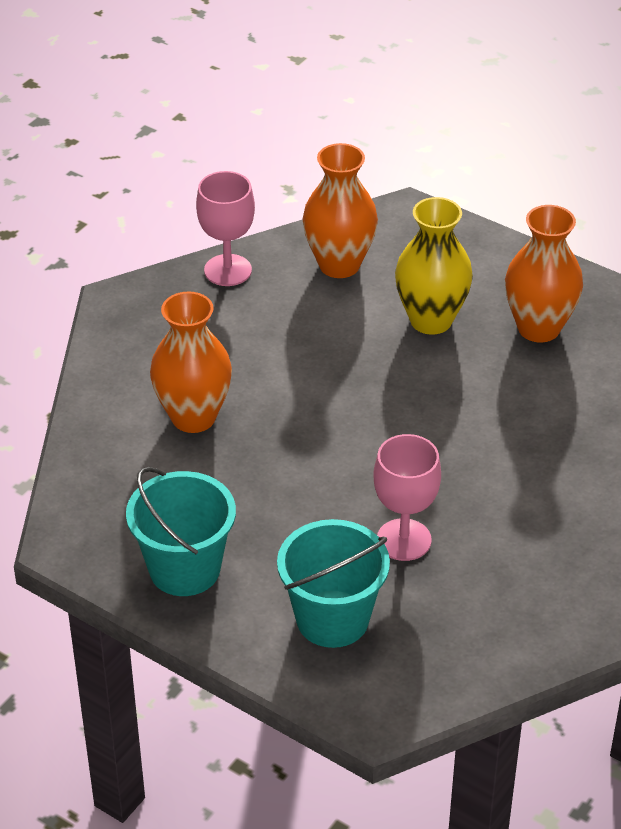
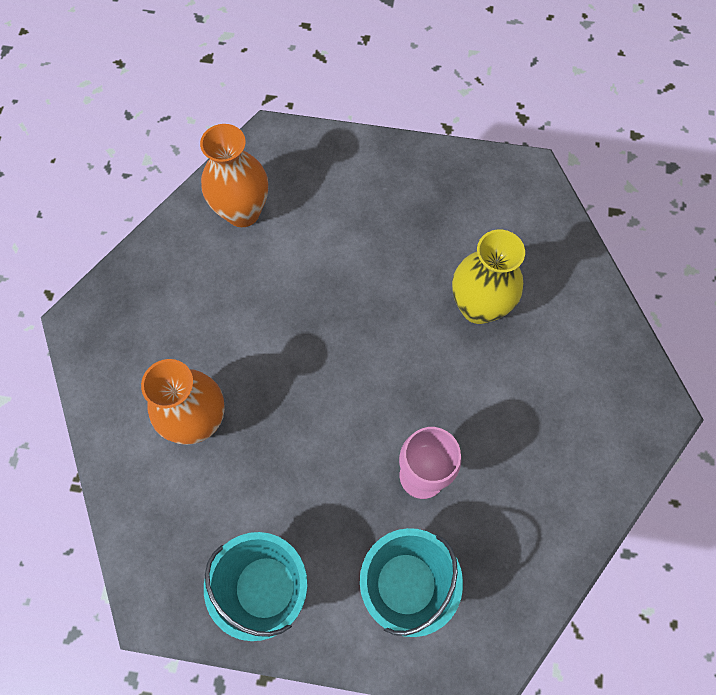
camera: 25 degrees left, 25 degrees up
(228, 270) = (156, 253): pink goblet -> none
(431, 320) = (339, 240): yellow vase -> yellow vase (478, 307)
(538, 328) = (423, 215): orange vase -> none

